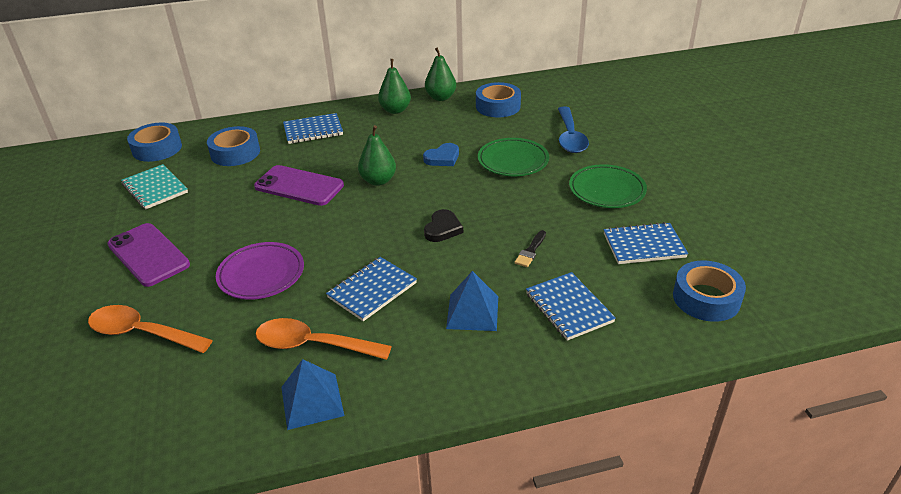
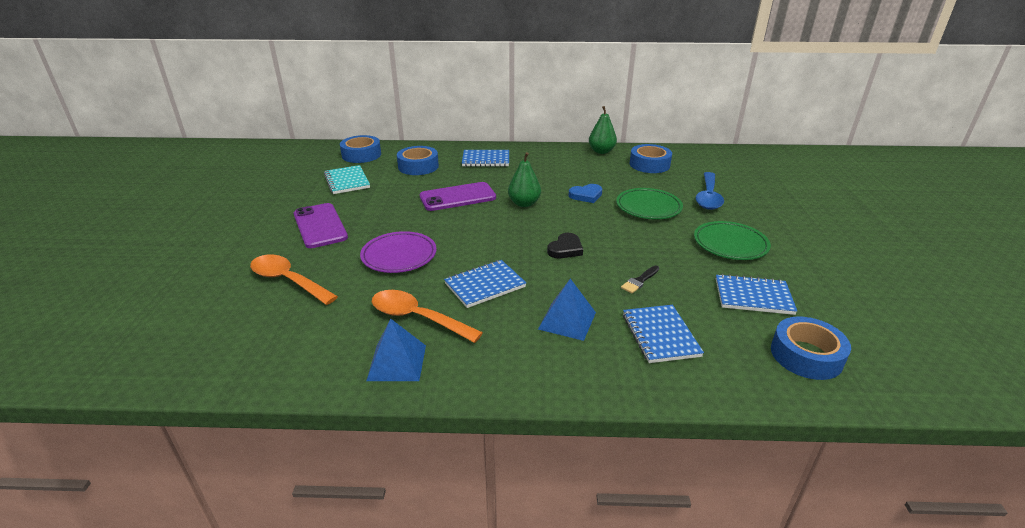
camera: 15 degrees right, 5 degrees down
(299, 186) = (457, 197): purple phone -> purple phone turned 60 degrees counterclockwise
(395, 110) = (559, 155): green pear -> none

